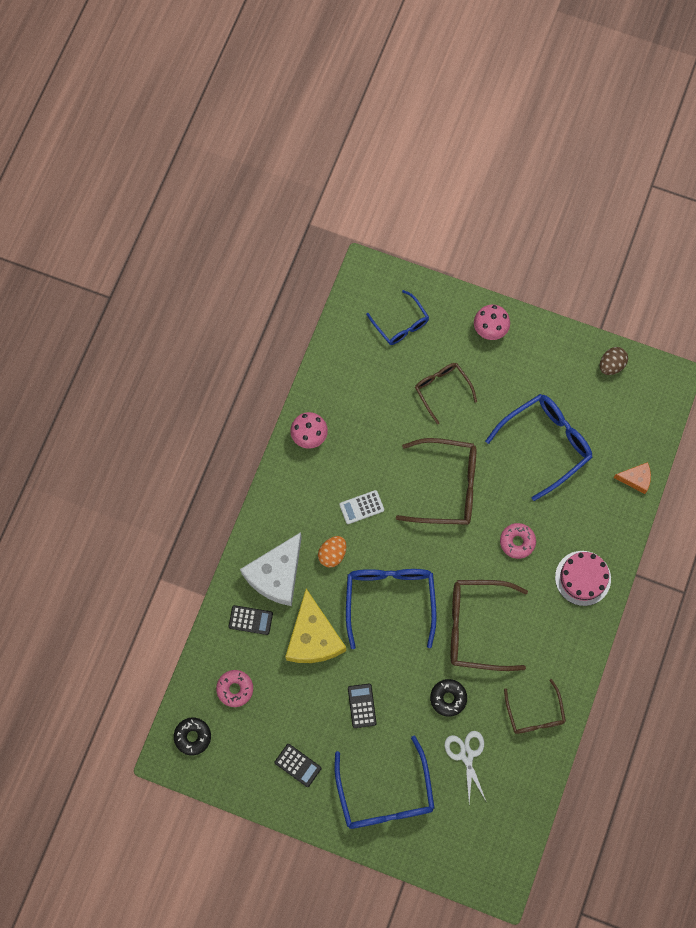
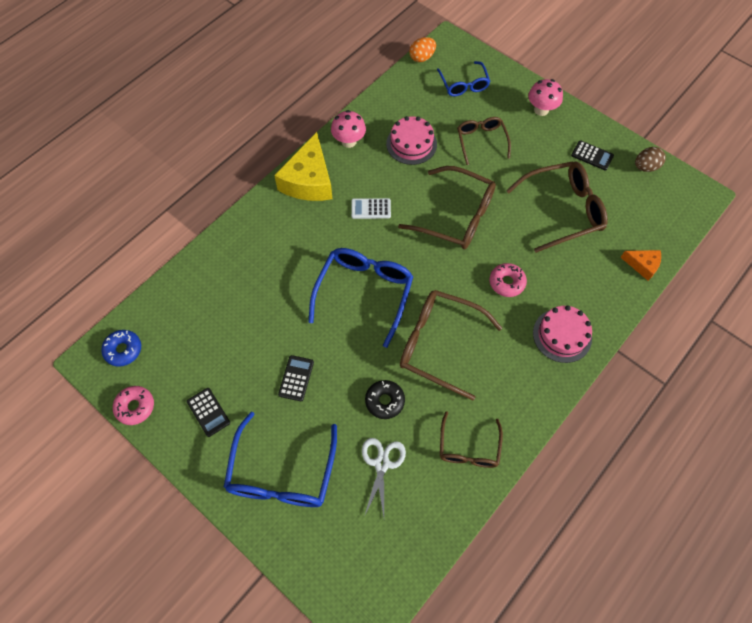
camera: 20 degrees right, 10 degrees down
(193, 736) = (123, 350): black donut -> blue donut
(235, 689) = (184, 321): pink donut -> pink donut (135, 407)
(250, 620) = (227, 268): black calculator -> black calculator (592, 156)
(276, 574) = (269, 238): white cheese -> none
(313, 637) = (278, 301): yellow cheese -> yellow cheese (308, 180)
(332, 554) = (327, 238): orange egg -> orange egg (422, 58)
(373, 417) = (411, 144): none -> pink cake
(546, 444) = (563, 210): blue glasses -> brown glasses

